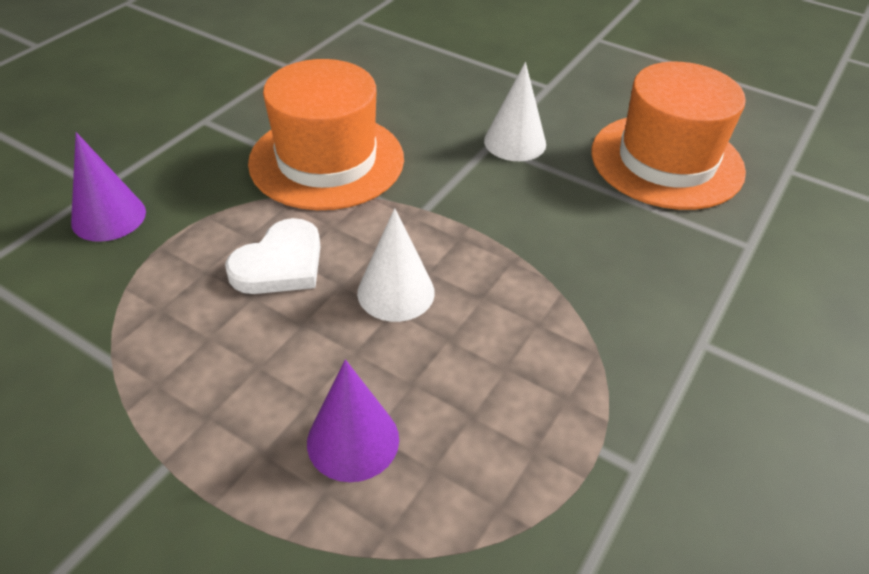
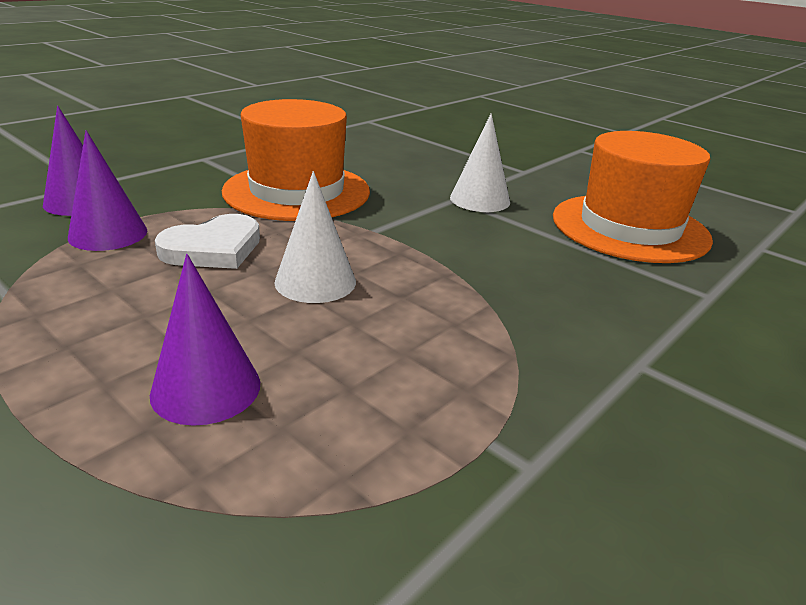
camera: 10 degrees right, 15 degrees down
(165, 261) = (108, 234): none -> purple cone

